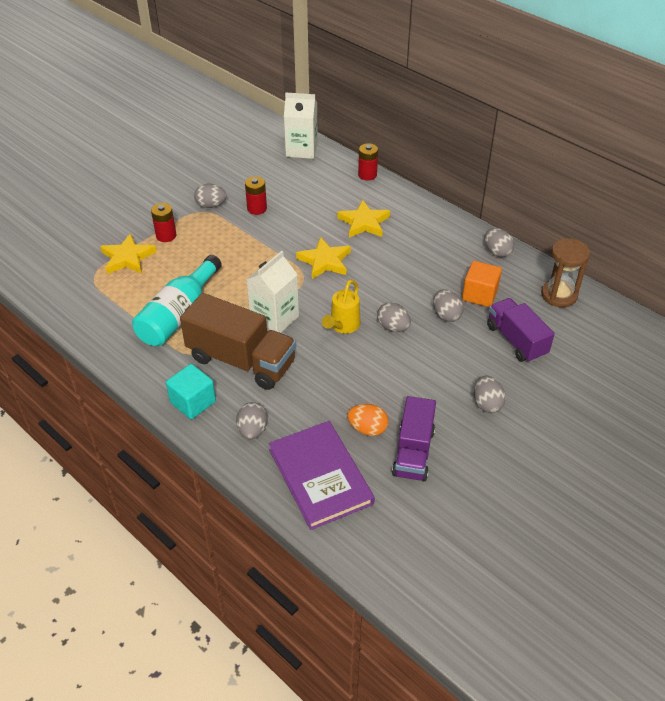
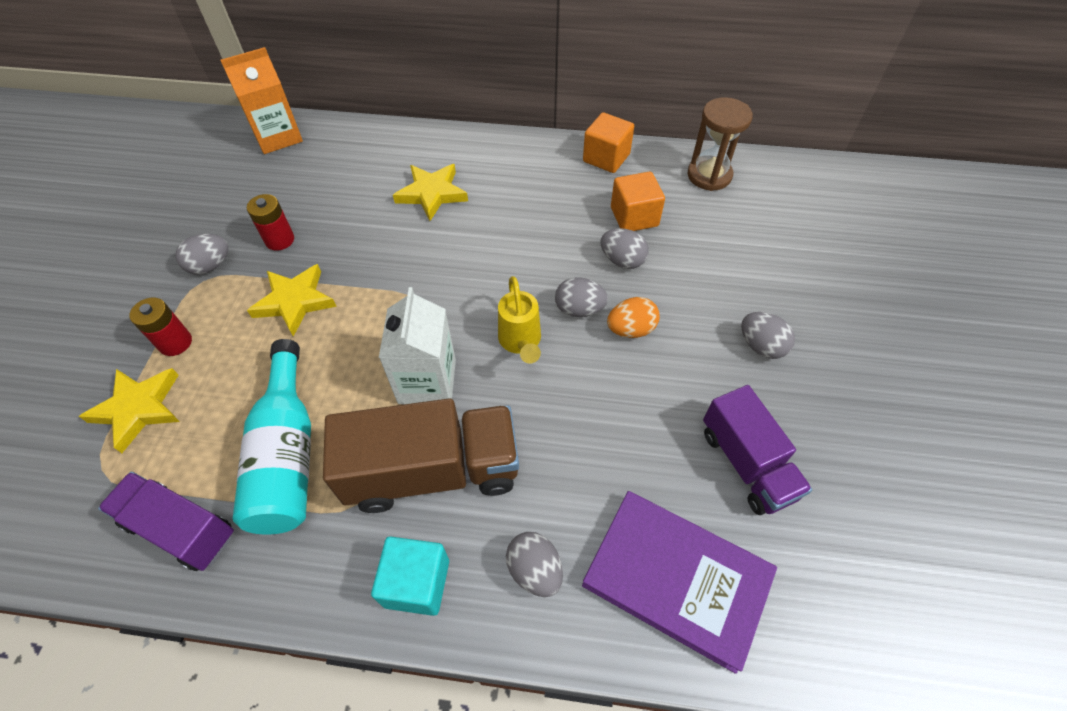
camera: 35 degrees left, 10 degrees up
(301, 149) = (278, 136): white carton -> orange carton
(325, 261) = (426, 267): yellow star -> yellow star (294, 301)
(367, 175) = (386, 133): red battery -> none
(367, 429) = (670, 466): orange egg -> orange egg (631, 329)
(497, 252) = (606, 158): grey egg -> orange cube
(516, 340) = (718, 251): purple truck -> purple truck (181, 529)

